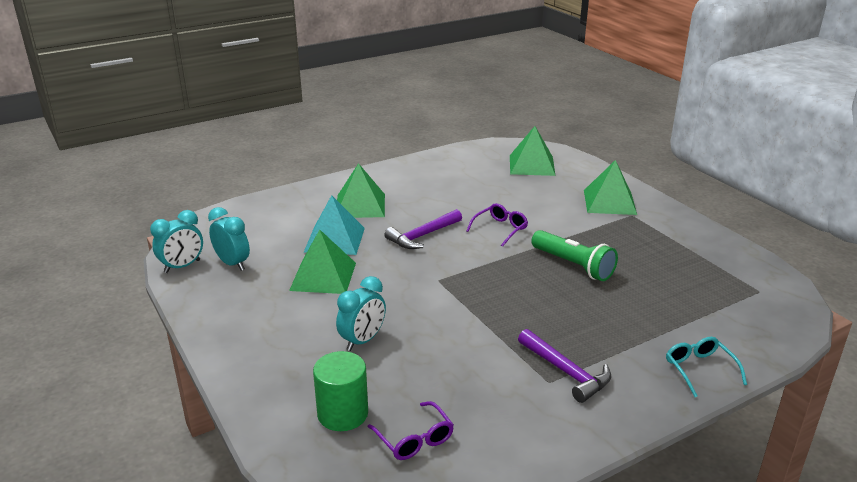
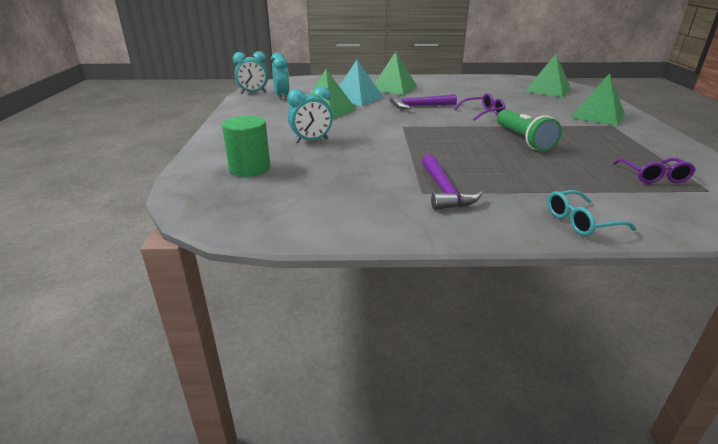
camera: 30 degrees right, 0 degrees up
(414, 439) = (277, 193): purple glasses -> purple glasses (653, 176)
(699, 369) = (580, 221): turquoise glasses -> turquoise glasses turned 120 degrees counterclockwise

